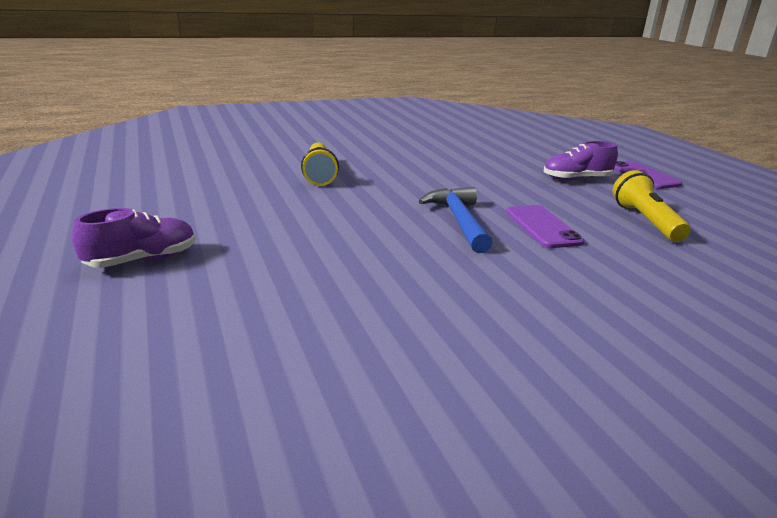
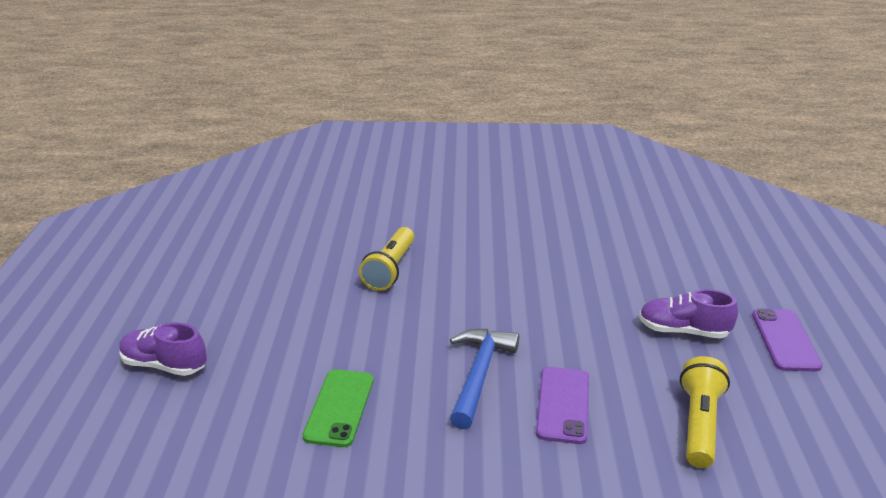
camera: 25 degrees right, 5 degrees up
(142, 260) = (164, 365): purple shoe -> purple shoe turned 150 degrees counterclockwise
(359, 259) = (339, 408): none -> green phone

